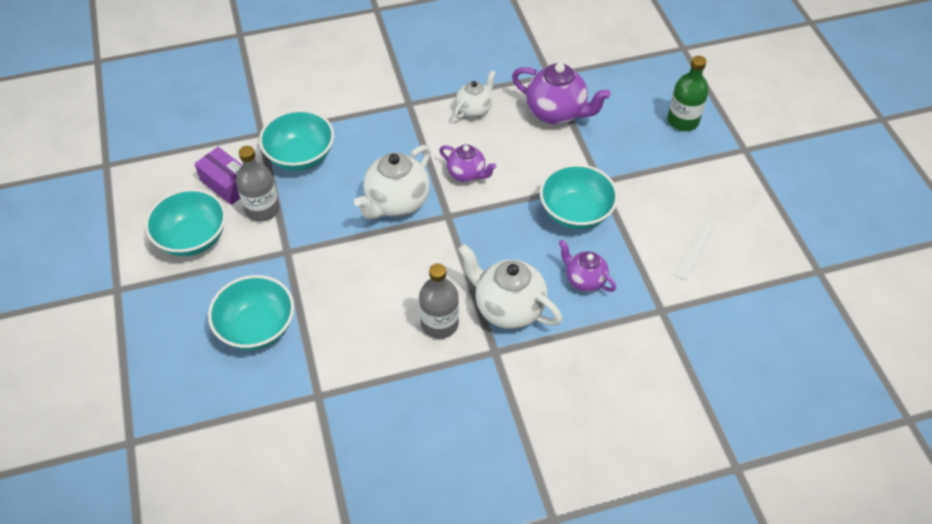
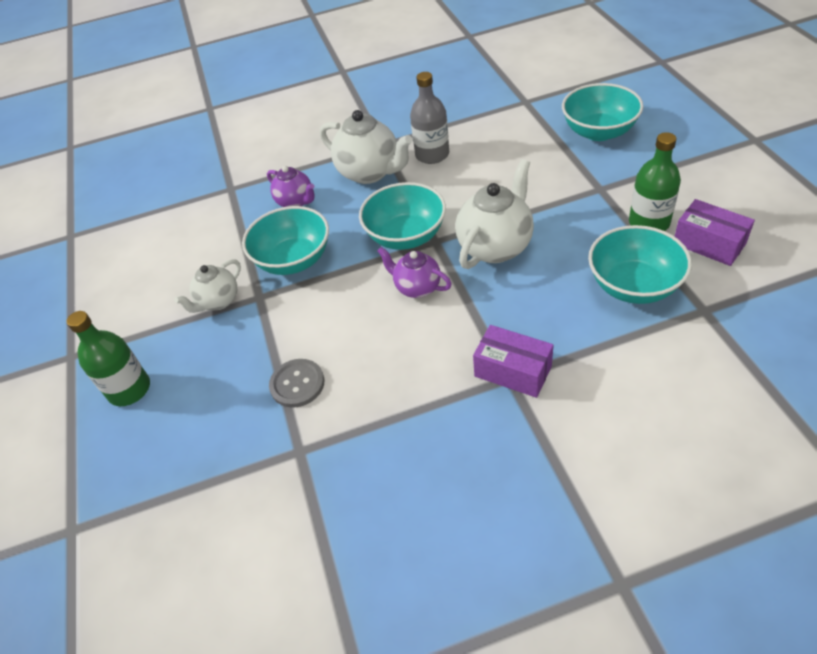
camera: 175 degrees left, 5 degrees down
(193, 238) = (710, 187): turquoise bowl -> turquoise bowl (406, 236)
(262, 209) = (649, 222): grey bottle -> green bottle
(406, 107) = (513, 371): none -> purple box
(474, 109) = (413, 377): white teapot -> white teapot (218, 301)
(556, 113) = (297, 384): purple teapot -> grey button
(695, 249) = (179, 240): white ruler -> none

